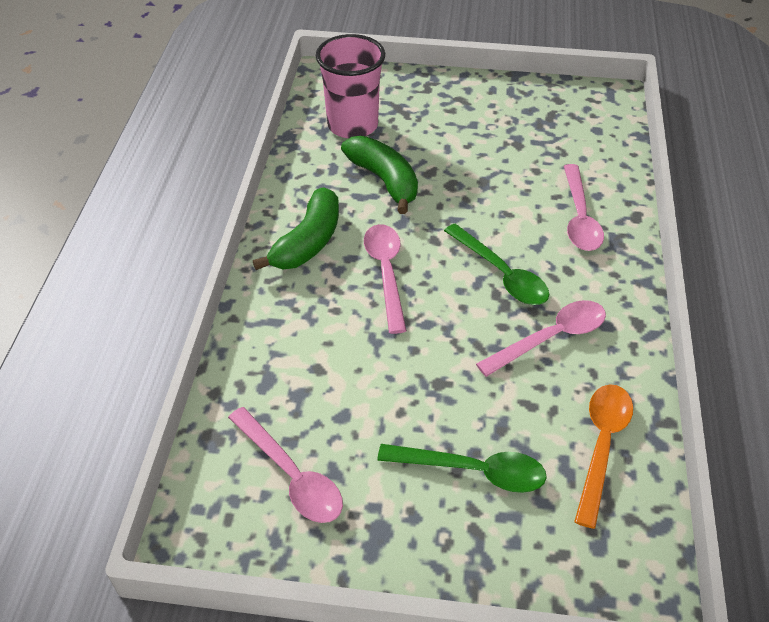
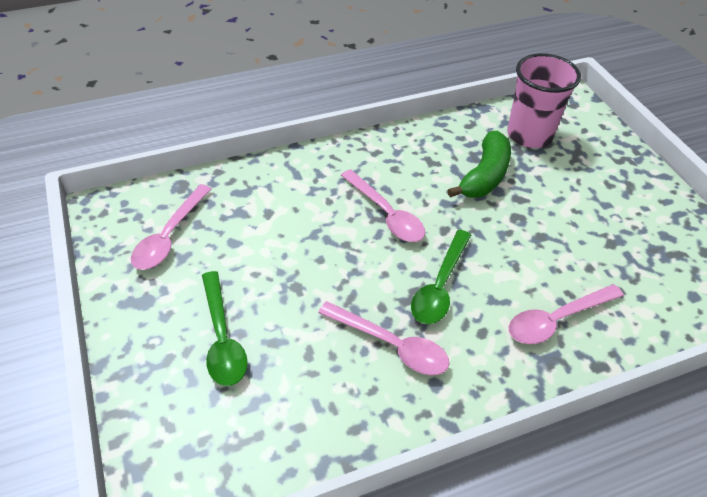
camera: 60 degrees right, 0 degrees up
(308, 242) = (384, 161): green banana -> none
(386, 273) = (386, 214): pink spoon -> pink spoon turned 90 degrees clockwise
(601, 445) = (293, 422): orange spoon -> none

